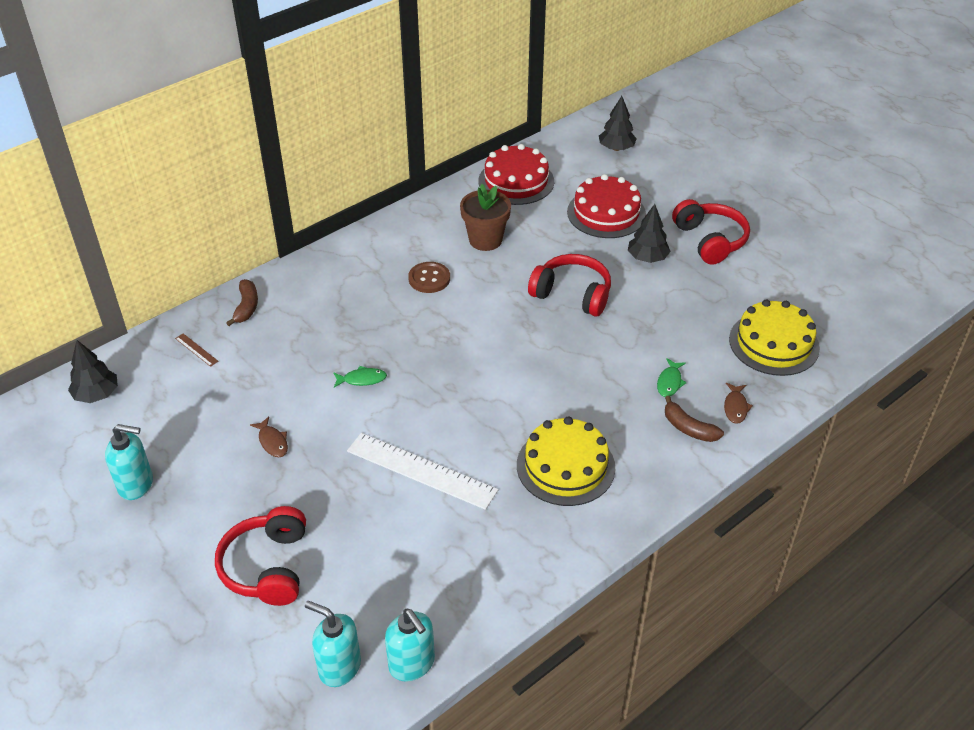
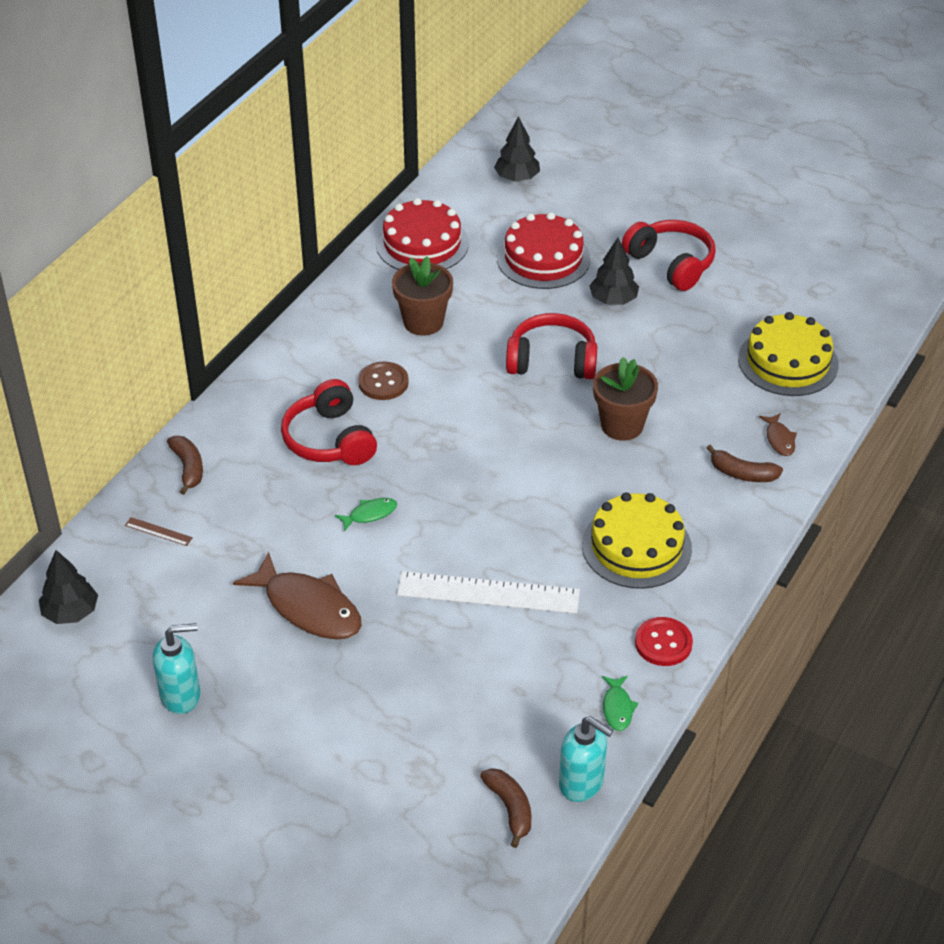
camera: 20 degrees left, 0 degrees up
(268, 567) = (379, 736): red headphones -> red headphones (330, 439)
(272, 442) = (308, 608): brown fish -> brown fish, size x2.16
(339, 667) = (510, 808): turquoise soap dispenser -> brown banana
(547, 558) = (663, 643): none -> red button
(604, 361) = (622, 425): none -> brown flower pot
(669, 382) = (701, 431): green fish -> green fish (617, 708)

